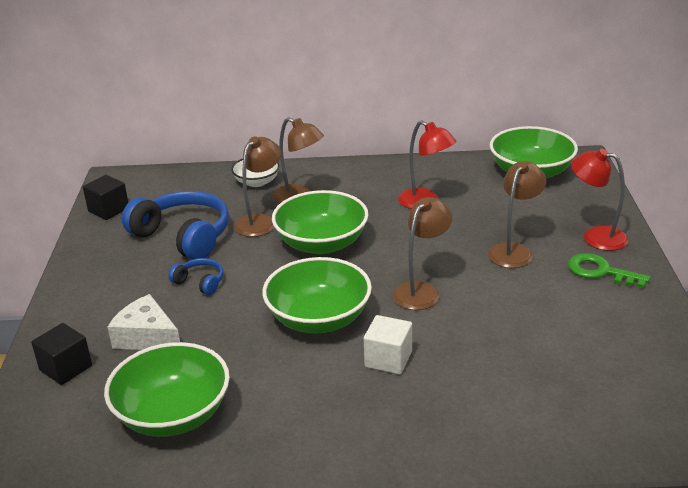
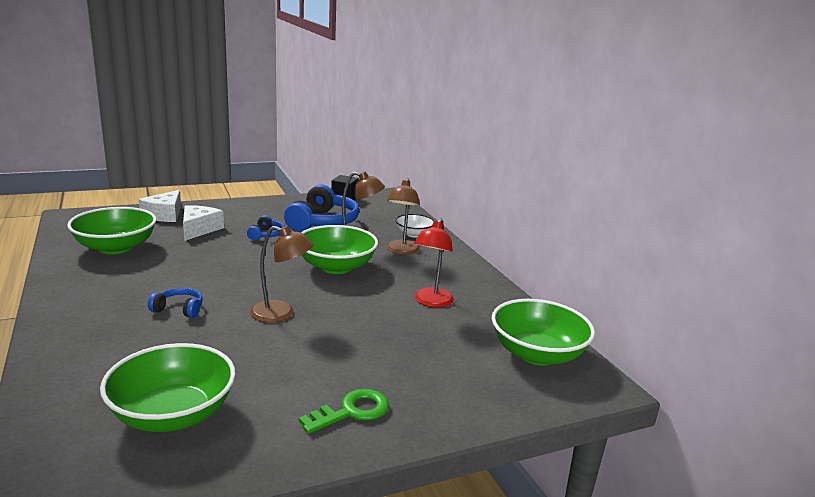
camera: 65 degrees right, 10 degrees down
(66, 368) = (164, 215): black cube -> white cheese
(319, 319) = (230, 278): green bowl -> green bowl (173, 414)
(388, 359) = (179, 309): white cube -> blue headphones
(514, 251) = (368, 354): brown lamp -> none
(595, 236) = (426, 405): red lamp -> none
(600, 271) = (352, 411): green key -> green key turned 45 degrees clockwise

